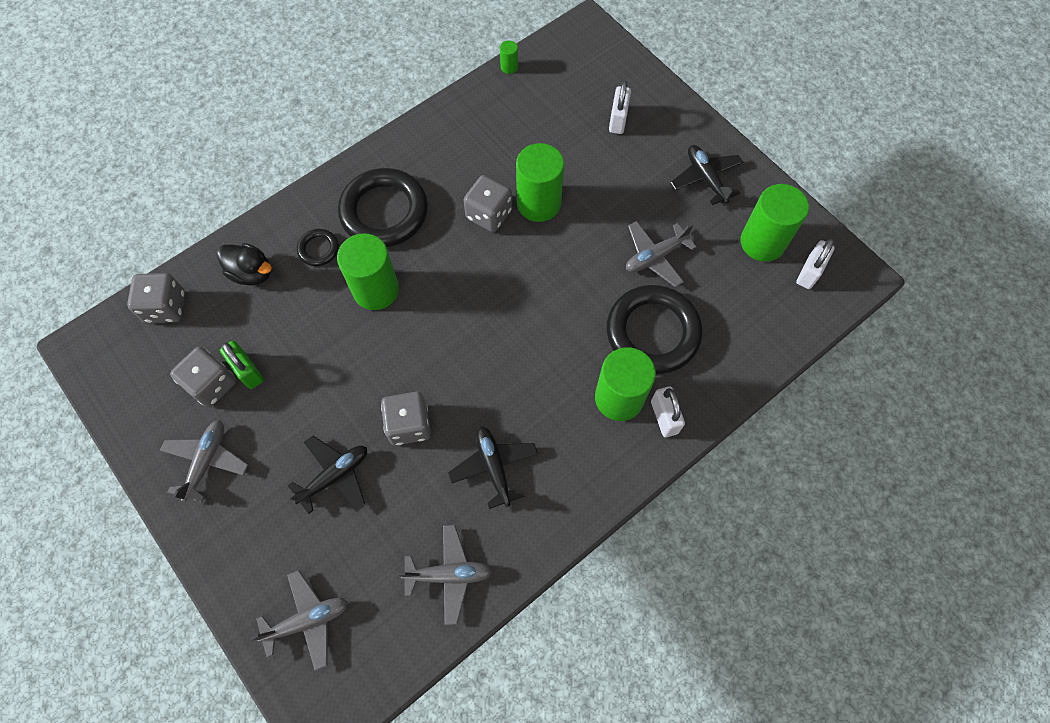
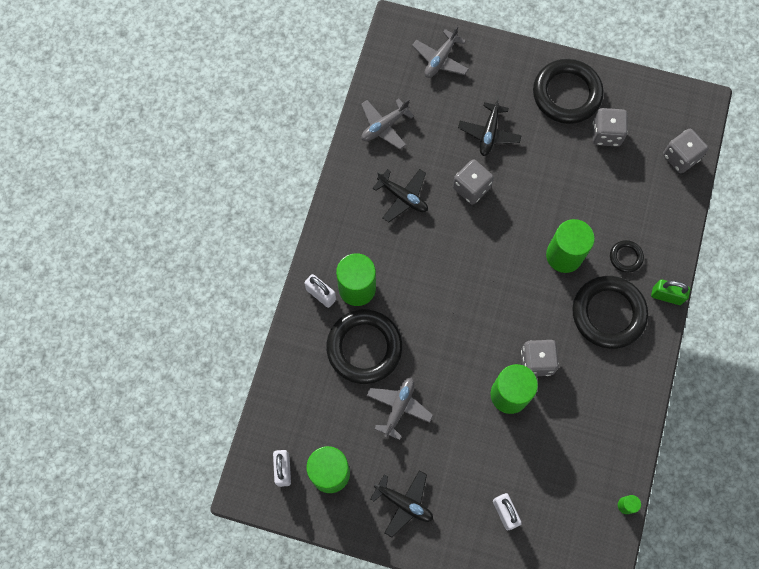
camera: 145 degrees right, 5 degrees up
(207, 461) = (566, 94): grey plane -> black ring
(248, 371) = (593, 154): green padlock -> green padlock (666, 296)
(252, 273) = (651, 213): black duck -> none

